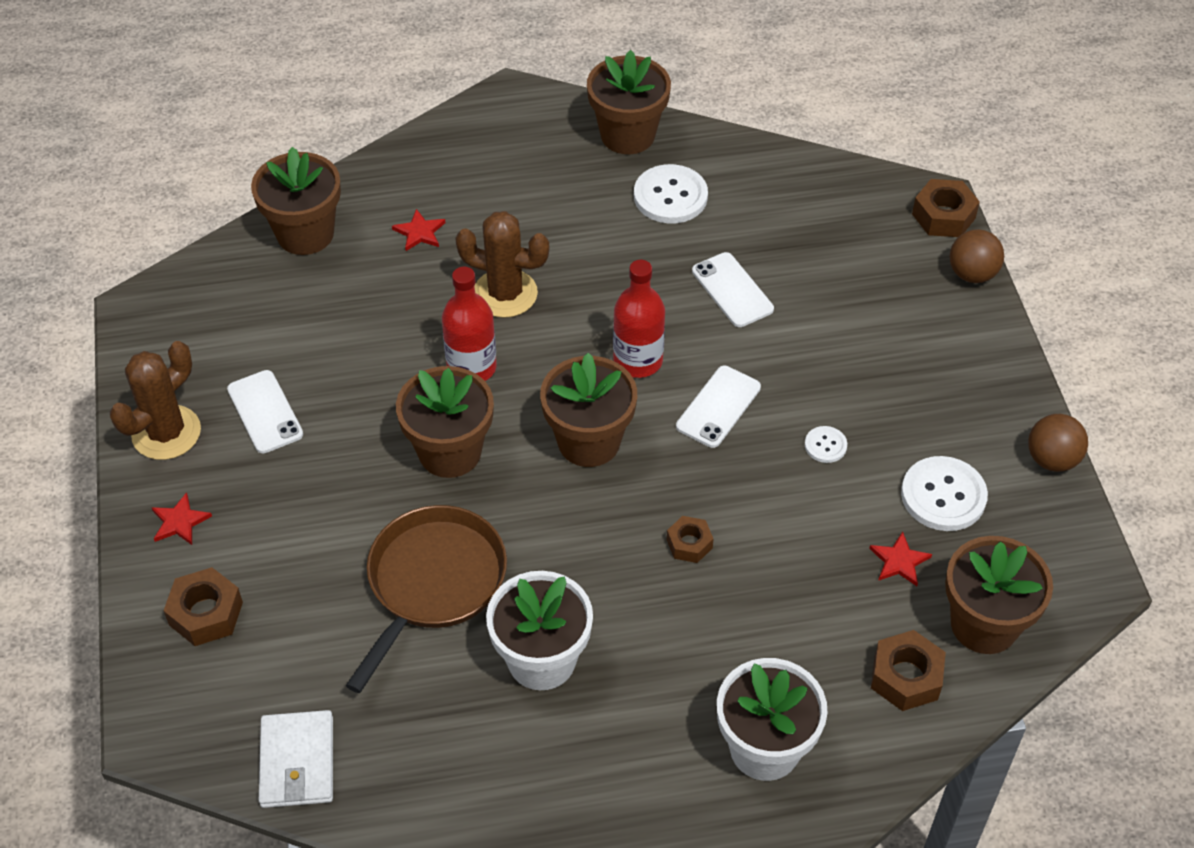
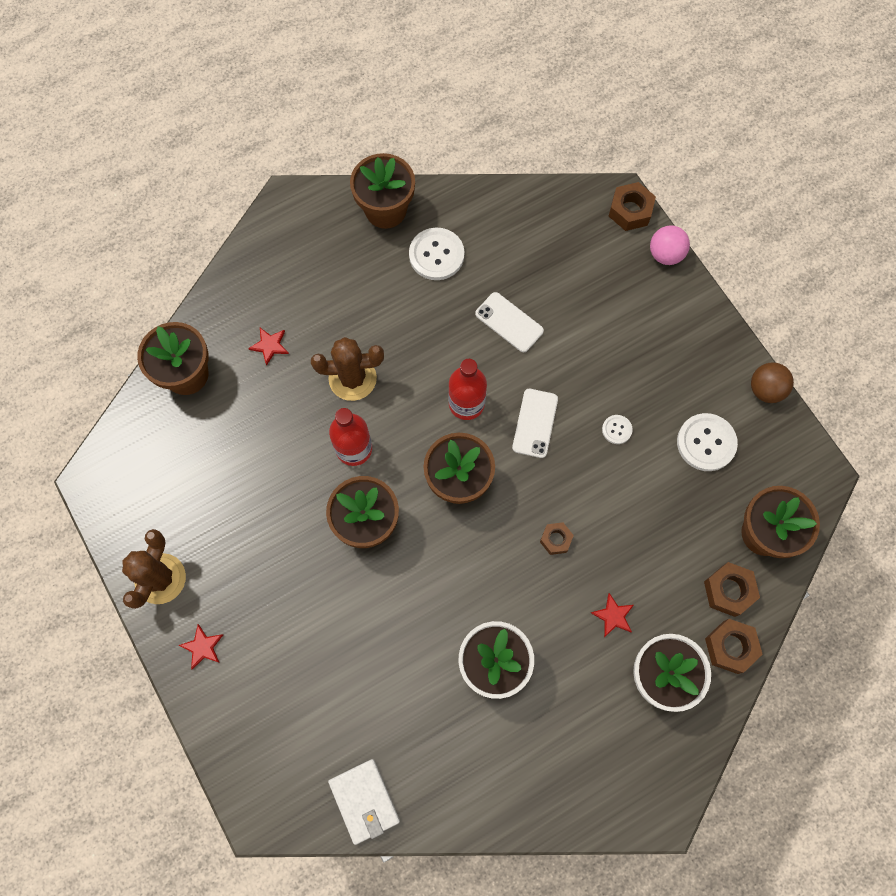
camera: 20 degrees left, 20 degrees up
(206, 613) = (253, 712): brown nut -> brown nut (730, 647)
(265, 412) = (223, 536): white phone -> none
(433, 583) = (398, 632): brown pan -> none
(899, 561) = (695, 504): red star -> red star (613, 616)
(972, 274) = (665, 254): brown ball -> pink ball

